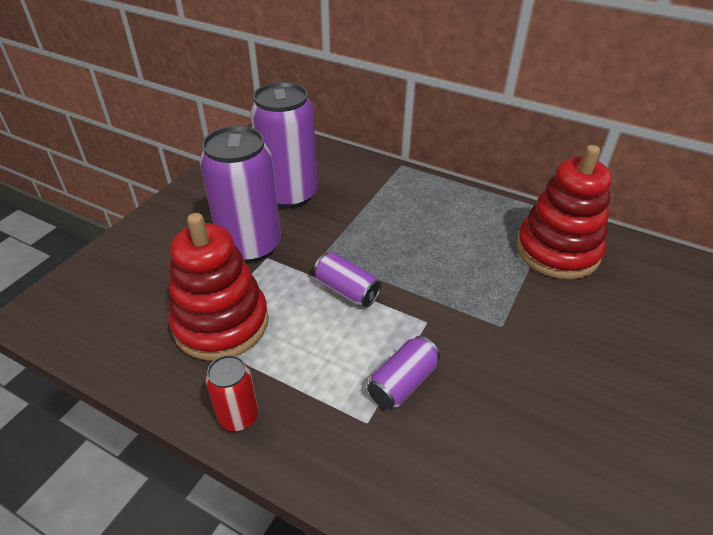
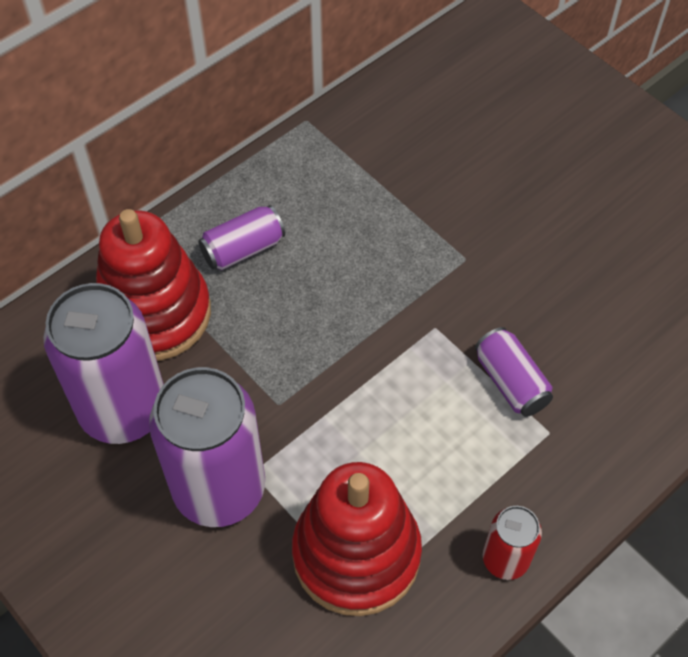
camera: 70 degrees left, 15 degrees up
(346, 290) = (353, 394): purple can -> purple can (243, 249)
(557, 251) = (375, 153): red stacking toy -> red stacking toy (155, 313)

